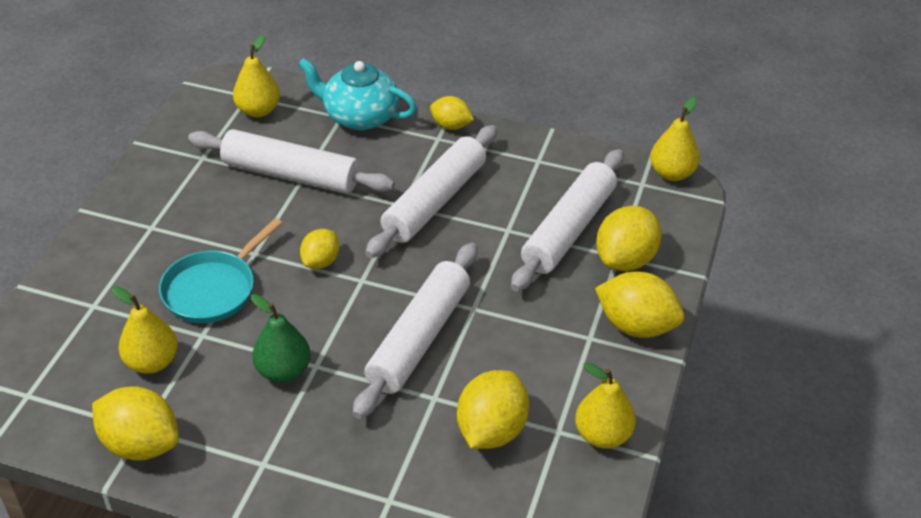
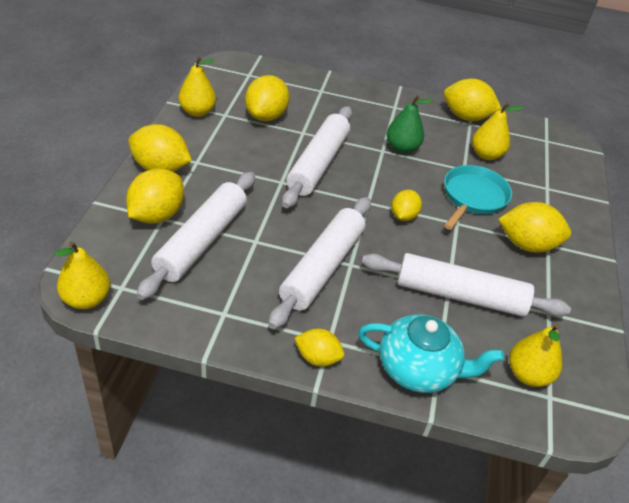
camera: 170 degrees right, 0 degrees up
(179, 226) = (527, 245): none -> yellow lemon

